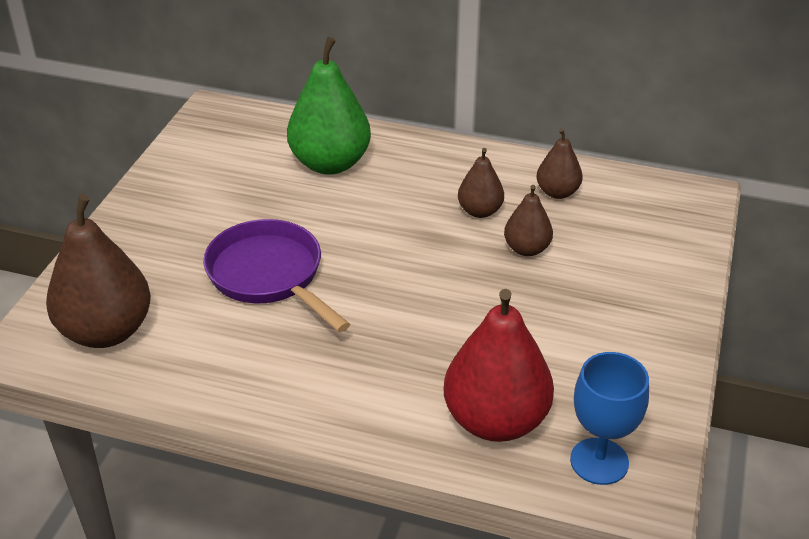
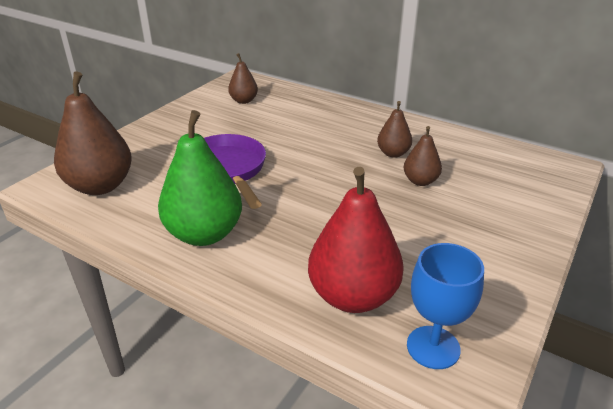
camera: 15 degrees right, 5 degrees down
(330, 163) = (299, 114): green pear -> green pear (204, 234)
(557, 192) = (455, 150): brown pear -> brown pear (243, 101)

